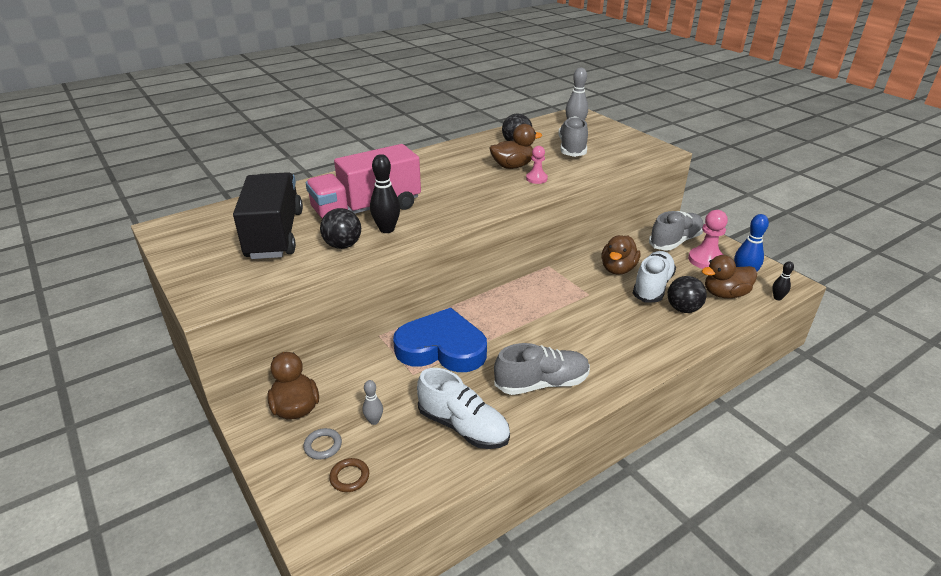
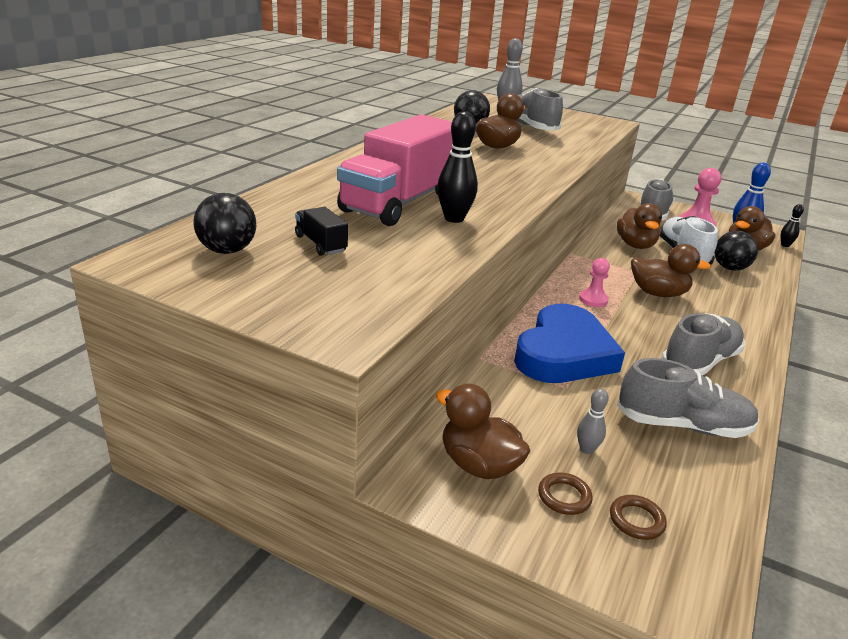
camera: 30 degrees left, 5 degrees down
(275, 234) = (320, 244): black truck -> black truck, size x0.41
(323, 446) = (564, 497): grey ring -> brown ring
(343, 245) = (427, 242): black ball -> black ball (227, 251)
(442, 348) = (564, 353): blue heart -> blue heart turned 135 degrees clockwise
(463, 426) = (682, 425): white shoe -> grey shoe
(536, 178) = (538, 155): pink pawn -> pink pawn (593, 300)
(581, 317) = (658, 293): none -> brown duck

